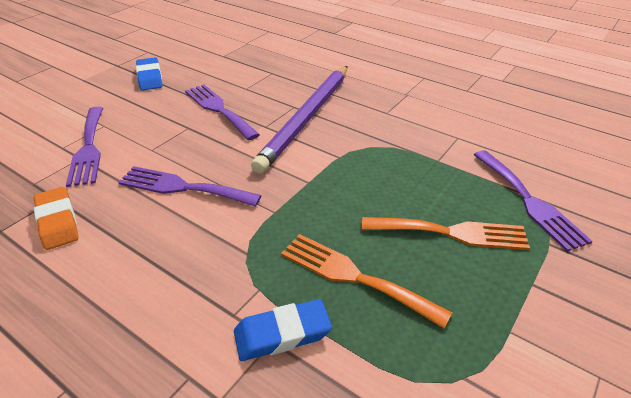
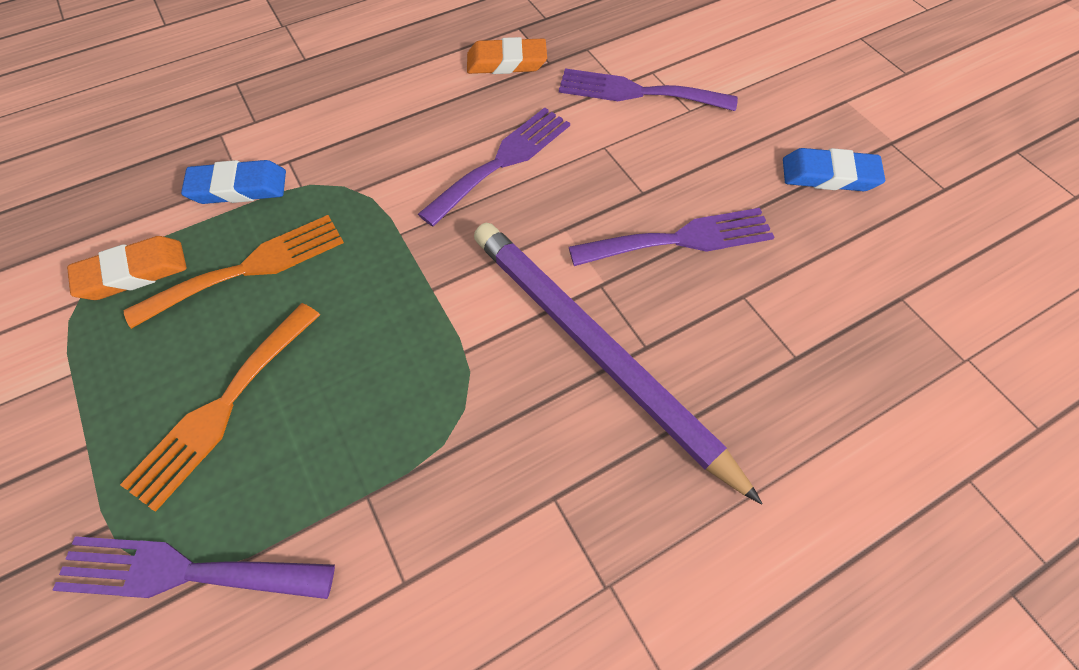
camera: 115 degrees right, 20 degrees up
(282, 334) = (238, 187): blue eraser -> blue eraser turned 75 degrees clockwise
(412, 354) = (133, 272): none -> orange eraser

